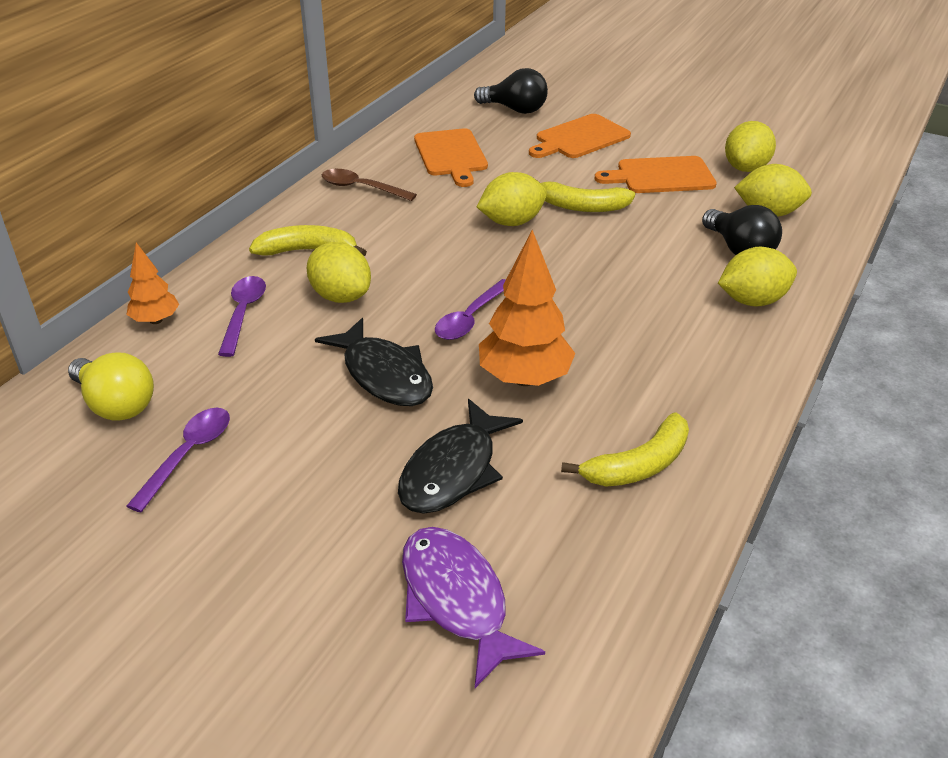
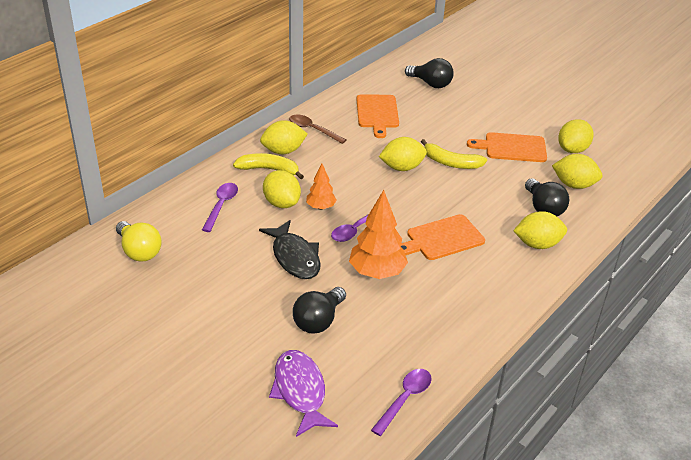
camera: 10 degrees right, 0 degrees up
(156, 320) = (170, 202): orange tree -> orange tree (320, 207)
(188, 455) = (173, 287): purple spoon -> purple spoon (405, 399)
(324, 222) = (283, 151): none -> yellow lemon
(453, 470) = (318, 321): black fish -> black light bulb
(579, 138) = (467, 111): orange cutting board -> orange cutting board (442, 238)
(638, 465) = (426, 335): yellow banana -> none

